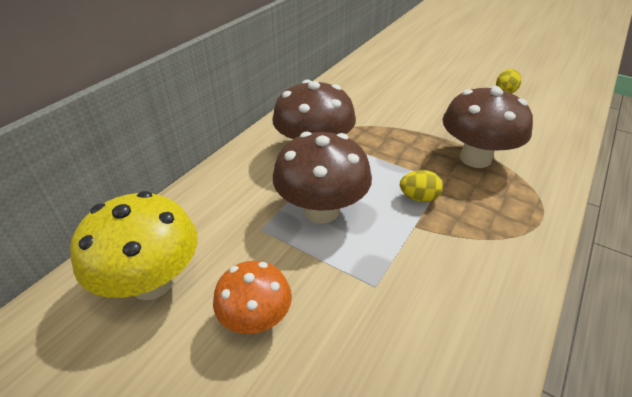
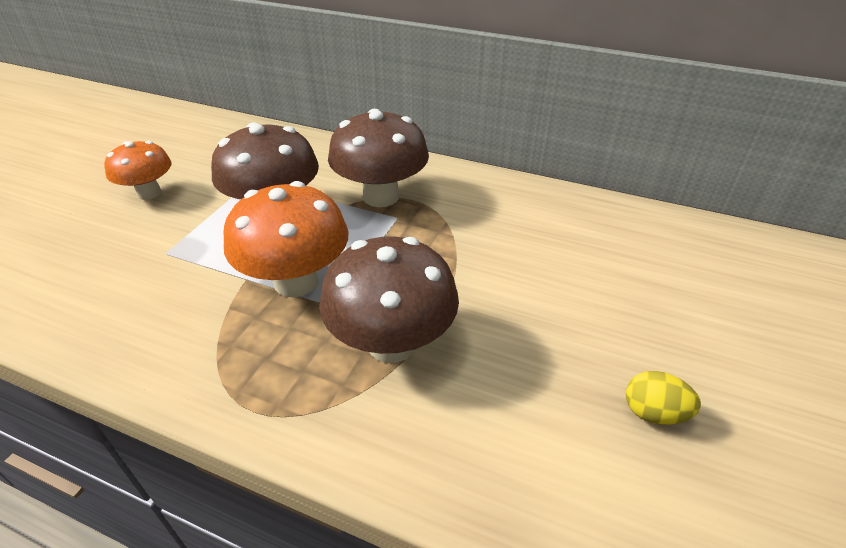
camera: 80 degrees right, 0 degrees up
(152, 282) = (198, 144): yellow mushroom -> none
(418, 197) = (296, 281): yellow egg -> orange mushroom

